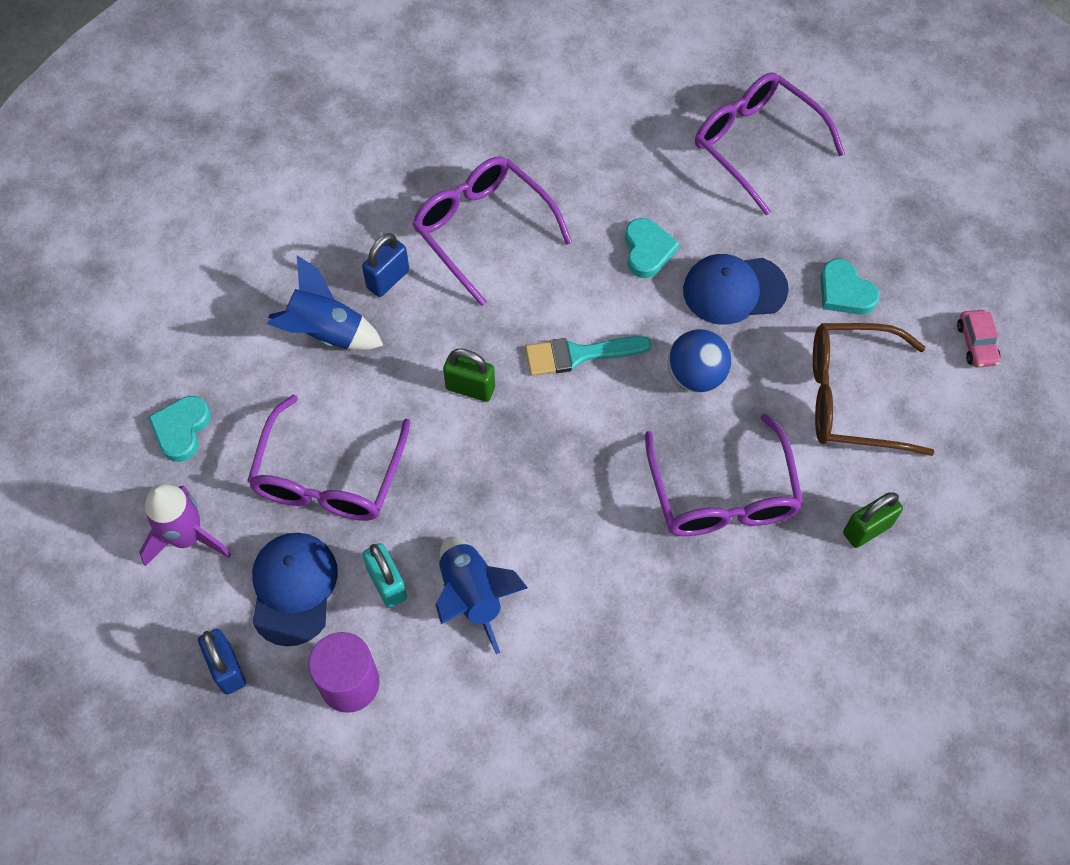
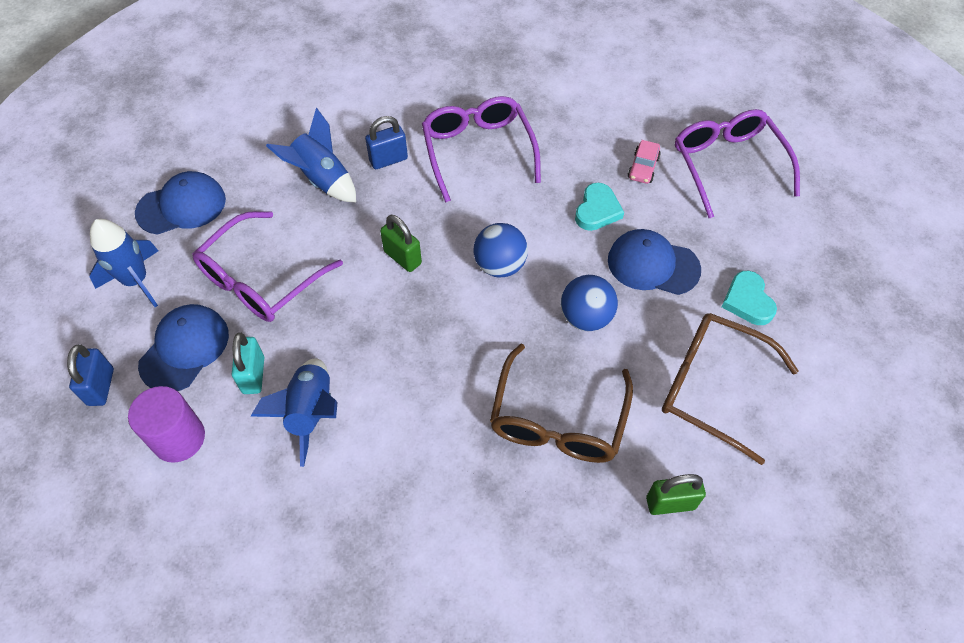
camera: 25 degrees right, 5 degrees down
(181, 429) = (182, 206): turquoise heart -> blue cap
(187, 537) = (136, 281): purple rocket -> blue rocket
(579, 355) = (500, 265): turquoise brush -> blue ball
(722, 494) = (557, 419): purple glasses -> brown glasses
(976, 344) = (848, 387): pink car -> pink car (643, 168)

